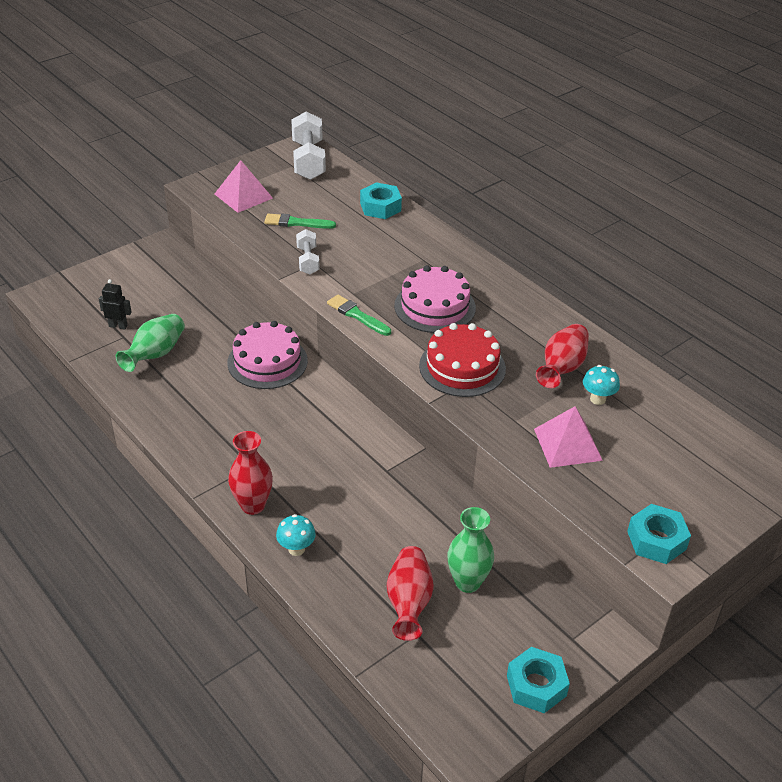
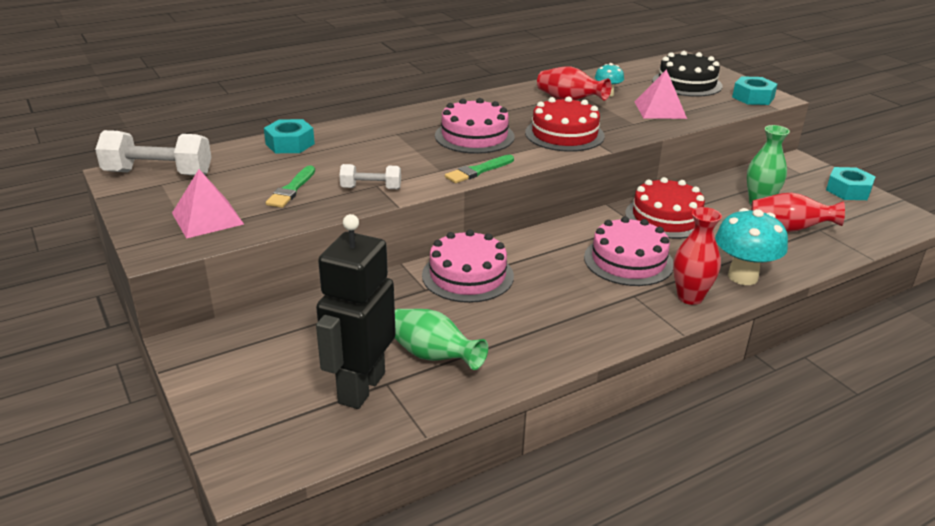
camera: 80 degrees left, 10 degrees down
(118, 326) = (361, 388): black robot -> black robot, size x2.38
(296, 549) = (742, 276): turquoise mushroom -> turquoise mushroom, size x1.83
(311, 463) = (628, 261): none -> pink cake
(407, 495) = (666, 217): none -> red cake
(676, 474) = (687, 83): none -> black cake

